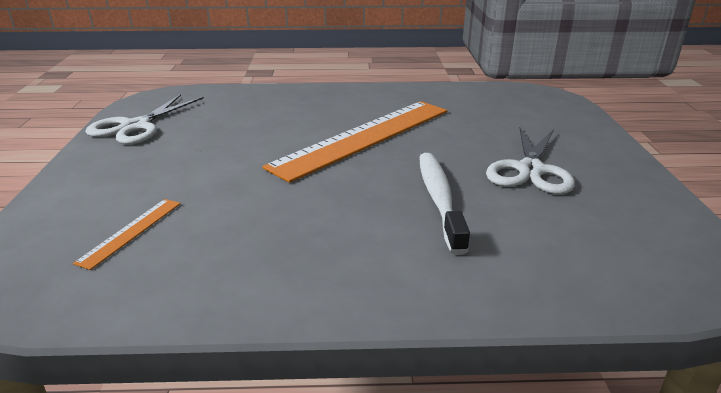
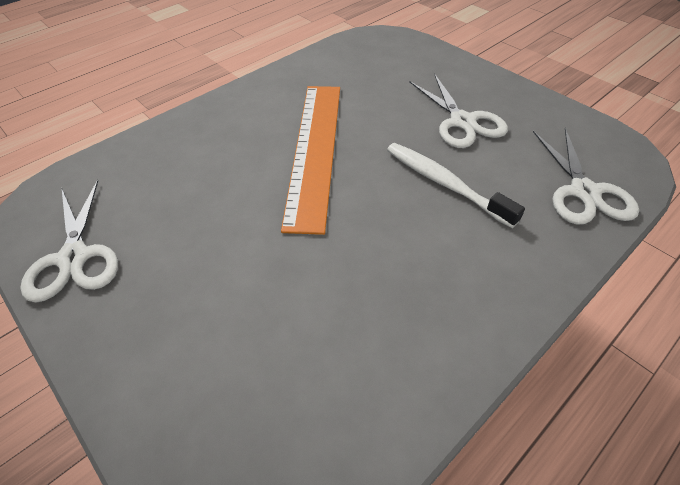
camera: 40 degrees left, 20 degrees up
(131, 231) = (271, 376): orange ruler -> none
(585, 270) = (584, 192): none -> white scissors

